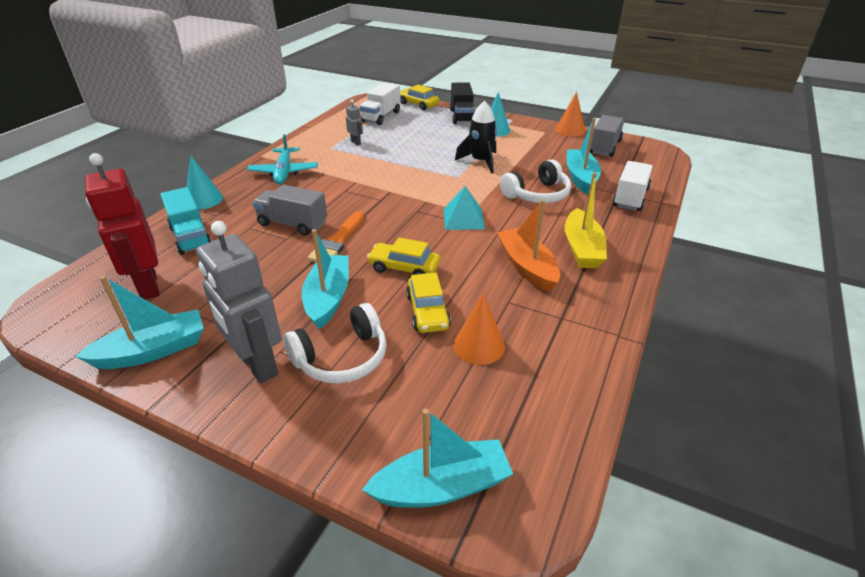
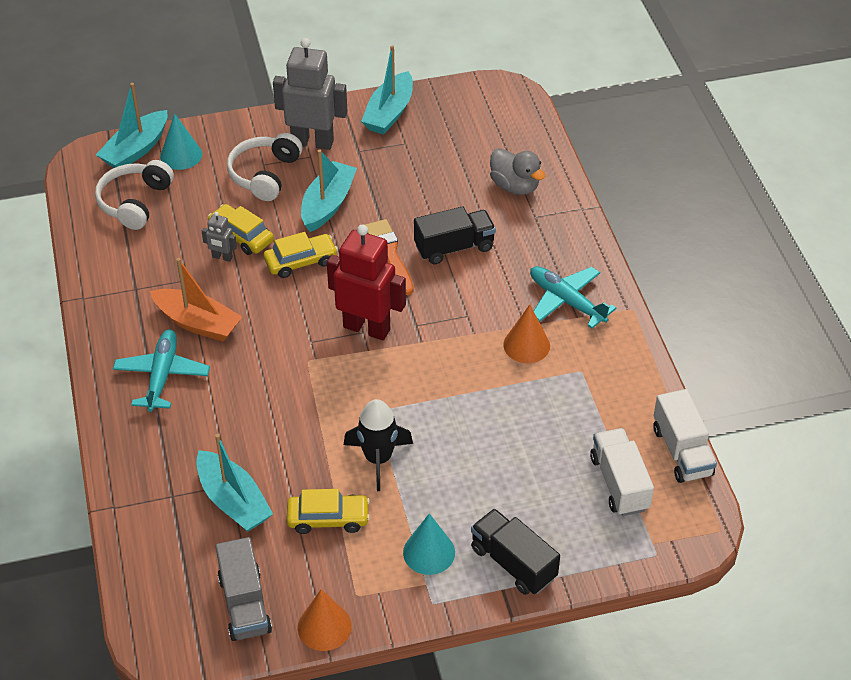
camera: 140 degrees right, 10 degrees up
(148, 286) = (470, 138): red robot -> red robot (367, 328)
(190, 237) = (515, 186): turquoise truck -> grey duck
(204, 200) = (577, 223): turquoise cone -> turquoise cone (181, 155)
(292, 224) = (454, 247): grey truck -> black truck
(328, 298) = (327, 204): turquoise boat -> turquoise boat turned 120 degrees counterclockwise
(356, 142) = (568, 401): grey robot -> grey robot (222, 257)
(418, 104) = (614, 556): yellow car -> yellow car (328, 518)
(463, 219) = (306, 348): turquoise pyramid -> none
(479, 345) = (180, 232): orange cone -> orange cone (526, 345)
(537, 194) = (261, 434): white headphones -> white headphones (135, 202)
(582, 248) = (162, 375): yellow boat -> turquoise plane
(630, 198) = (152, 493): white truck -> white truck (682, 451)

